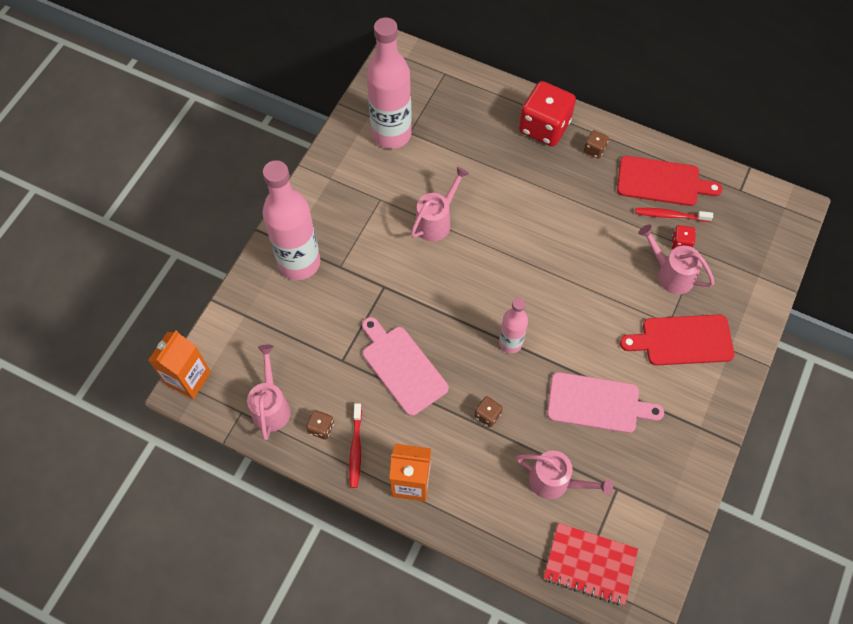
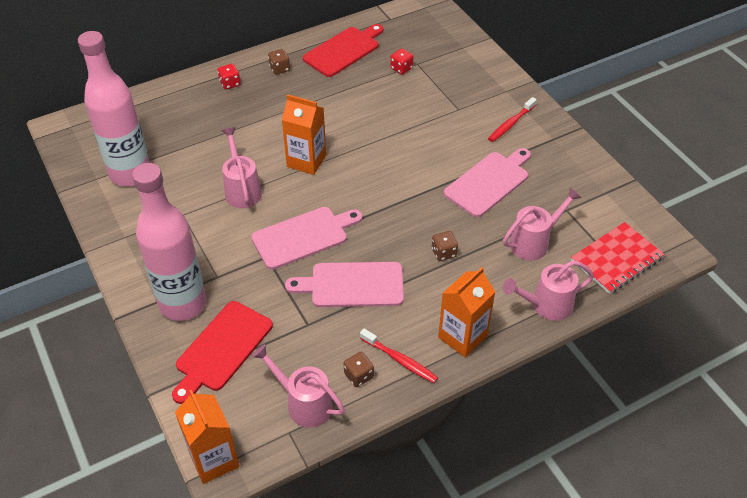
camera: 55 degrees left, 15 degrees down
(423, 298) = (303, 236): none -> pink cutting board
(505, 245) = (306, 161): none -> orange carton
(510, 343) = (394, 204): pink bottle -> none
(544, 127) = (230, 83): red dice -> red dice, size x0.43
(670, 215) = (374, 61): red toothbrush -> red toothbrush (511, 124)
(670, 274) = (420, 87): pink watering can -> pink watering can (545, 305)
(683, 340) = (478, 110): red cutting board -> red cutting board (222, 349)

